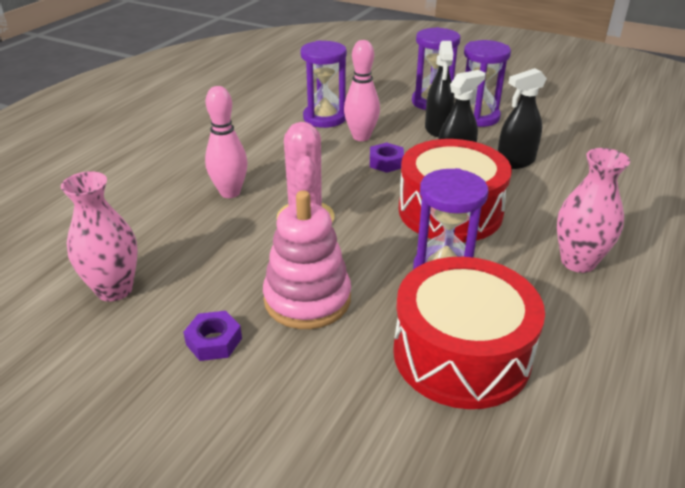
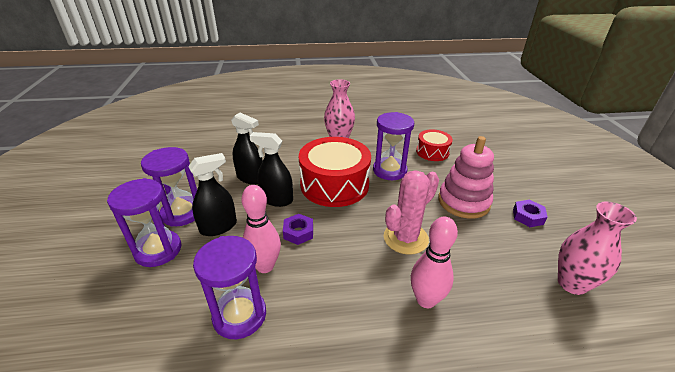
camera: 125 degrees left, 0 degrees up
(461, 354) = (432, 152): red drum -> red drum, size x0.54

